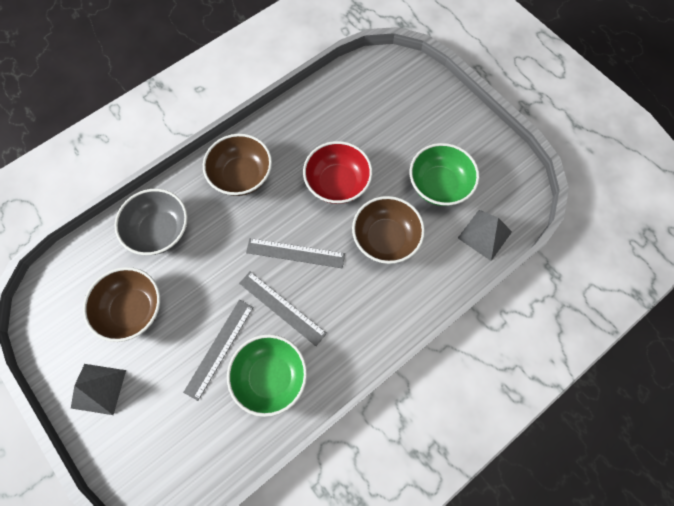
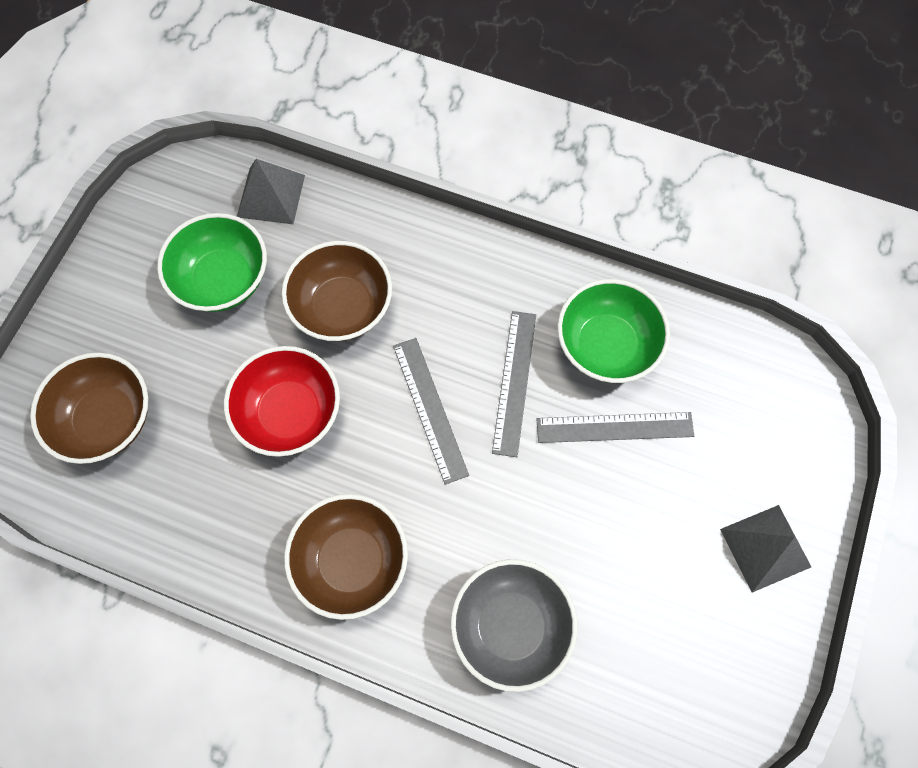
camera: 120 degrees left, 0 degrees up
(133, 309) = (643, 579): brown bowl -> brown bowl (107, 419)

